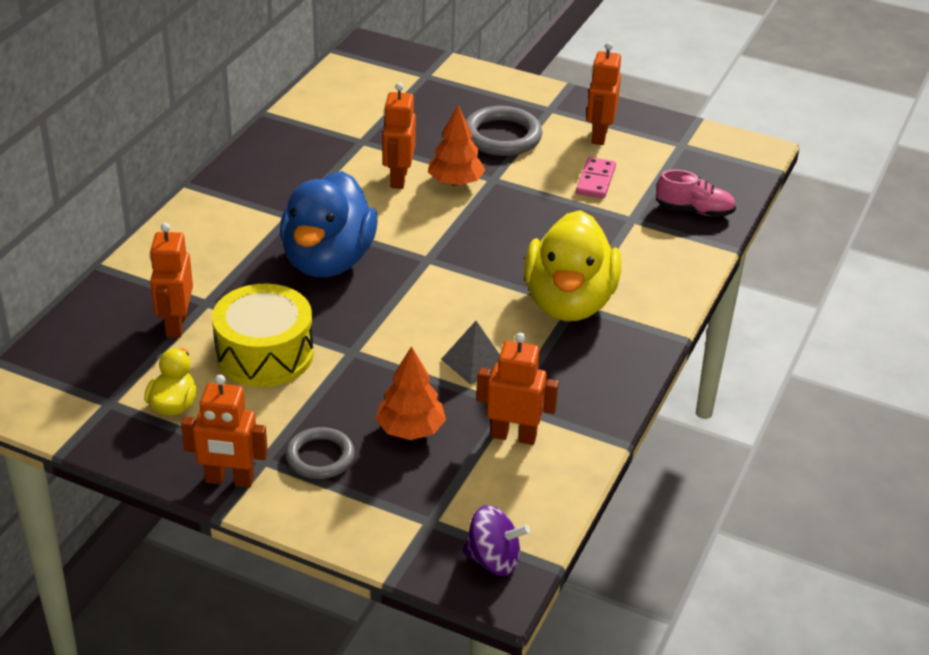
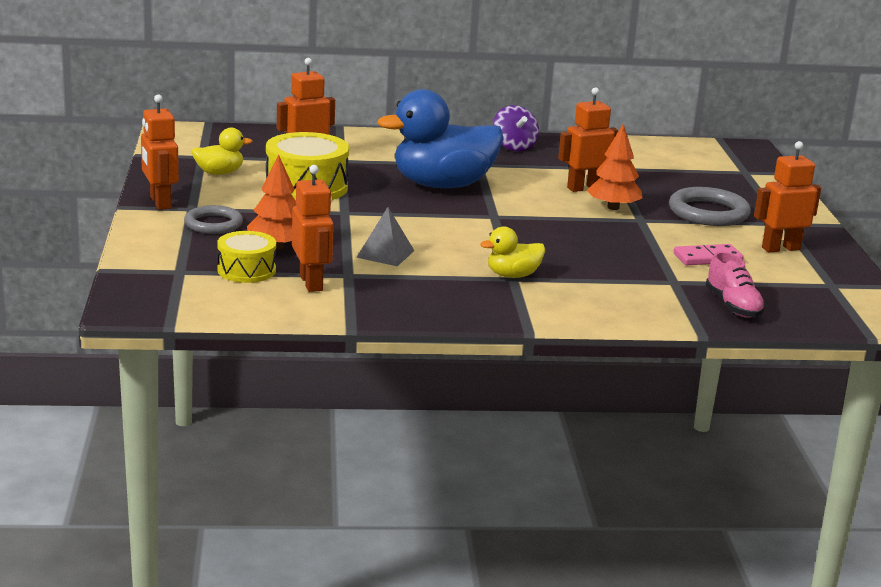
camera: 60 degrees right, 15 degrees down
(457, 471) = (246, 270): none -> yellow drum
(493, 560) = (157, 300): purple spinning top -> purple spinning top (514, 146)
(569, 302) = (513, 275): yellow duck -> yellow duck, size x0.47

